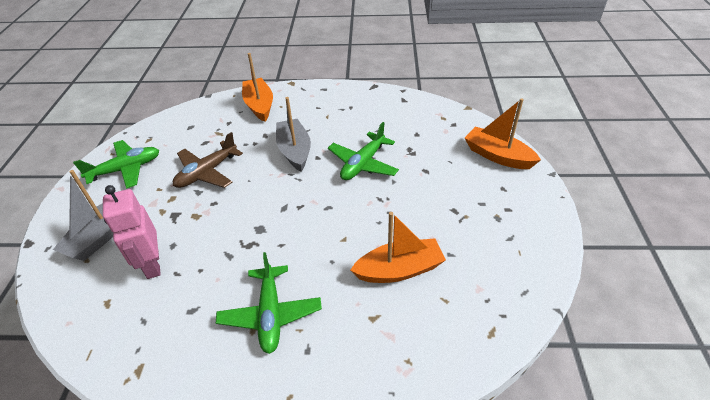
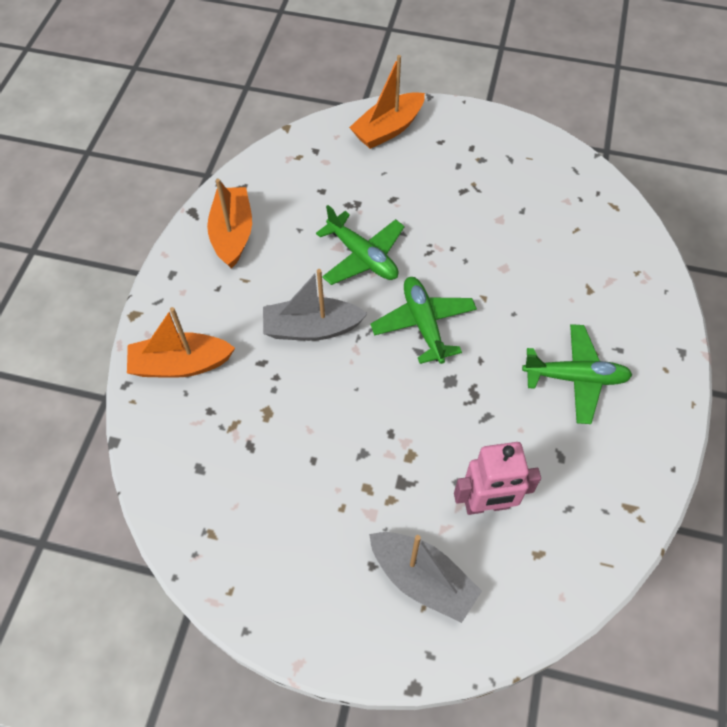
camera: 80 degrees left, 15 degrees up
(126, 169) = (281, 562): green plane -> green plane (423, 324)
(207, 172) = (324, 441): brown plane -> none
(399, 270) = (535, 256): orange boat -> orange boat (232, 234)

